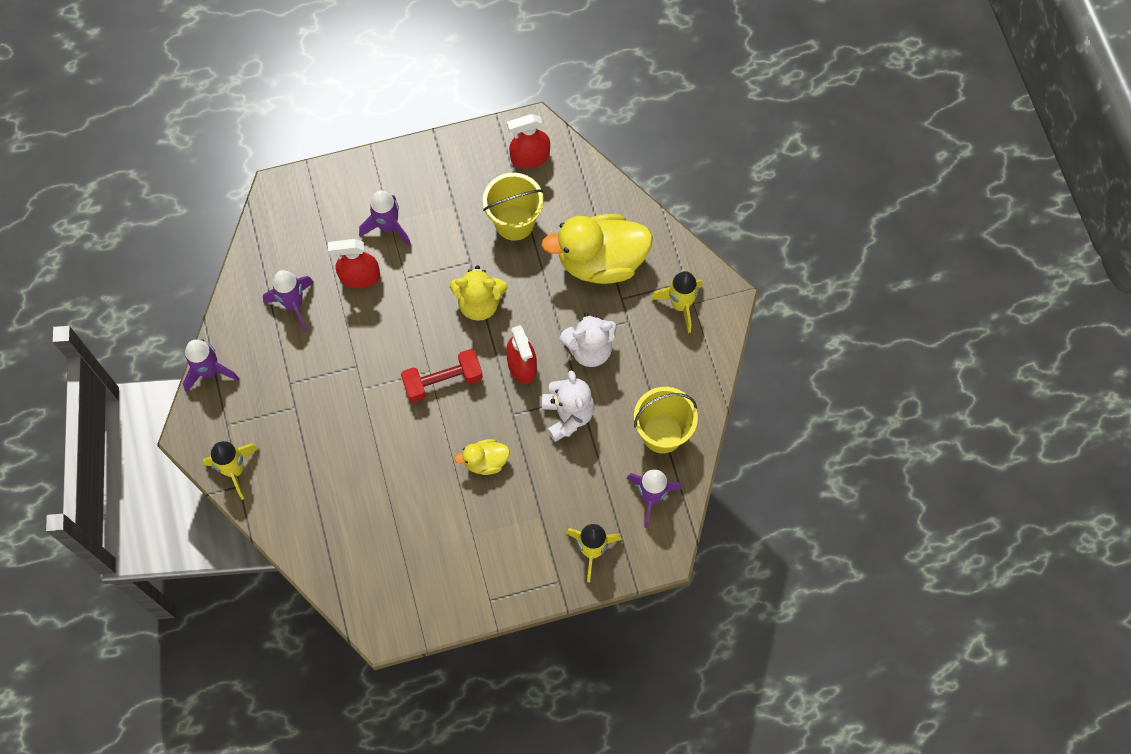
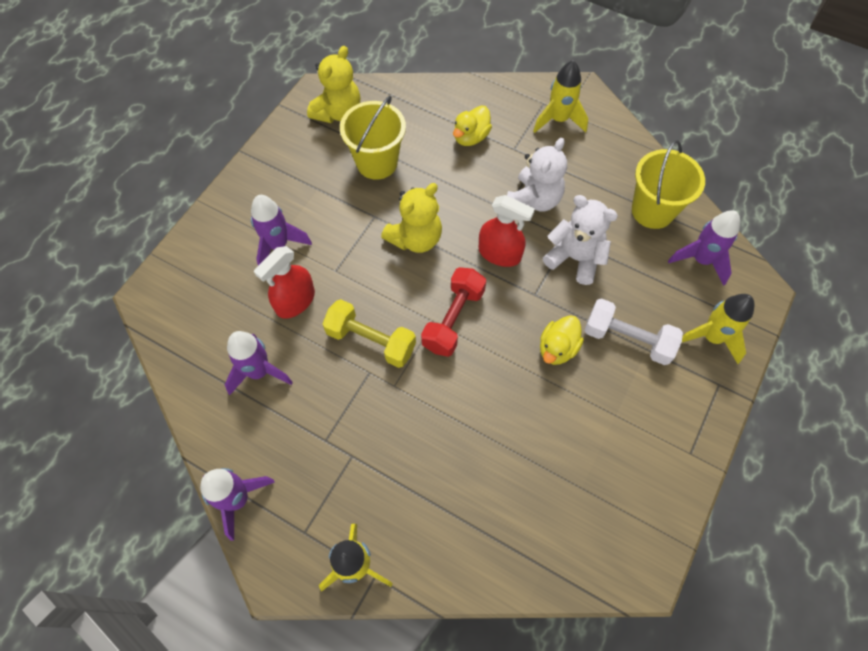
camera: 45 degrees left, 5 degrees down
(378, 347) = (371, 341): none -> yellow dumbbell
(530, 157) = (338, 112): red spray bottle -> yellow teddy bear
(536, 499) = (627, 339): none -> white dumbbell
(601, 261) = (470, 137): yellow duck -> yellow duck, size x0.48

